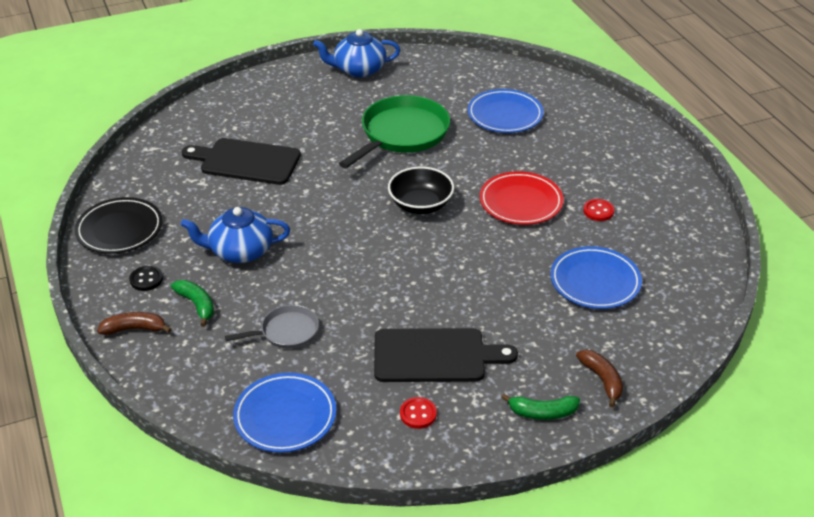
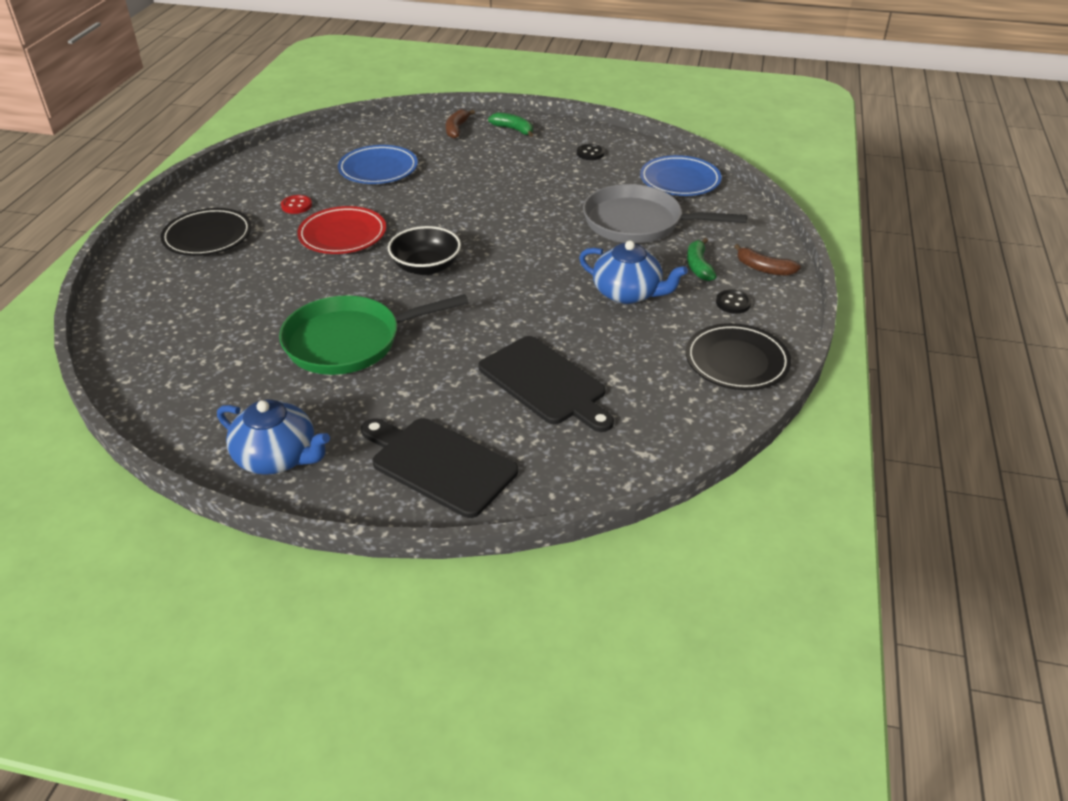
camera: 145 degrees left, 0 degrees up
(286, 332) = (638, 223): grey pan -> grey pan, size x1.89
(418, 414) = (590, 153): red button -> black button
(435, 356) = (545, 173): black cutting board -> black cutting board (439, 464)
(505, 115) = (223, 316): blue plate -> none
(613, 157) = (208, 237): none -> black plate

